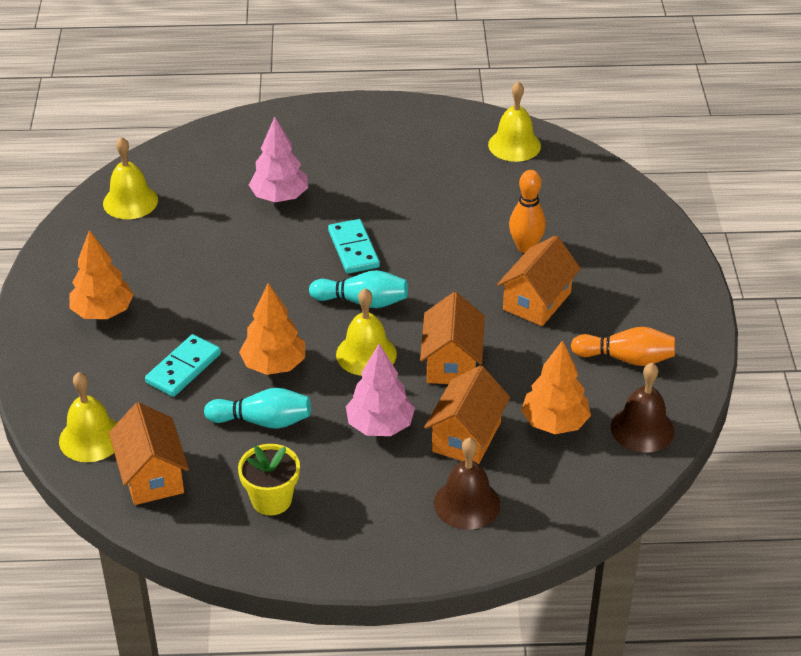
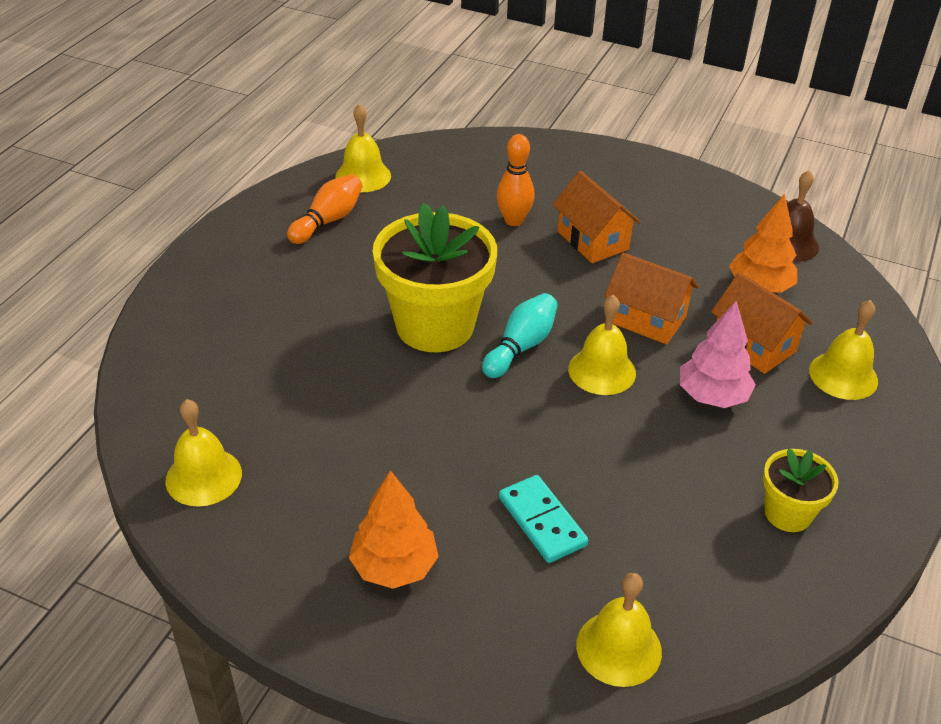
camera: 65 degrees left, 0 degrees up
(152, 475) = (709, 606): orange house -> none
(262, 421) = (663, 481): turquoise bowling pin -> none
(274, 365) = (579, 444): orange tree -> none
(279, 197) = (306, 350): pink tree -> none
(353, 249) = (435, 326): turquoise domino -> yellow flower pot
(467, 503) = (843, 375): brown bell -> yellow bell
(626, 358) = (697, 220): orange bowling pin -> orange bowling pin (328, 220)

